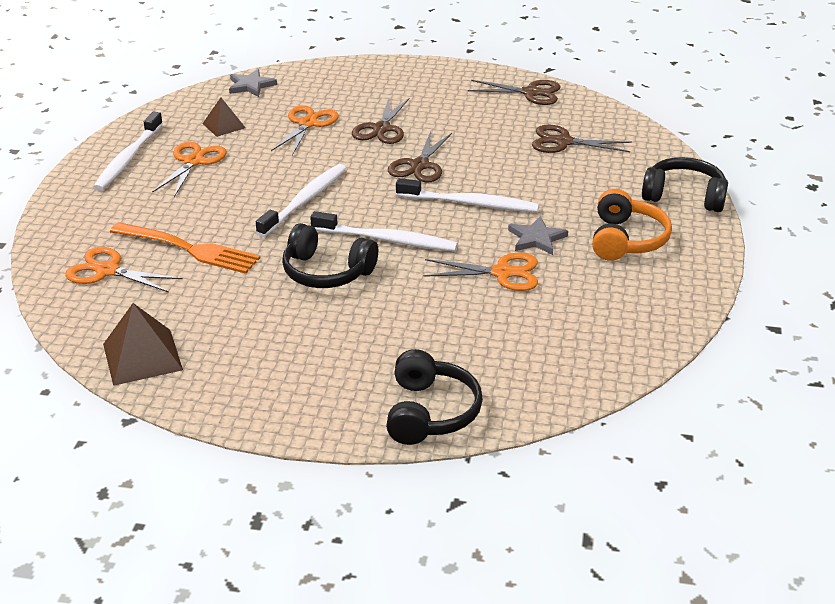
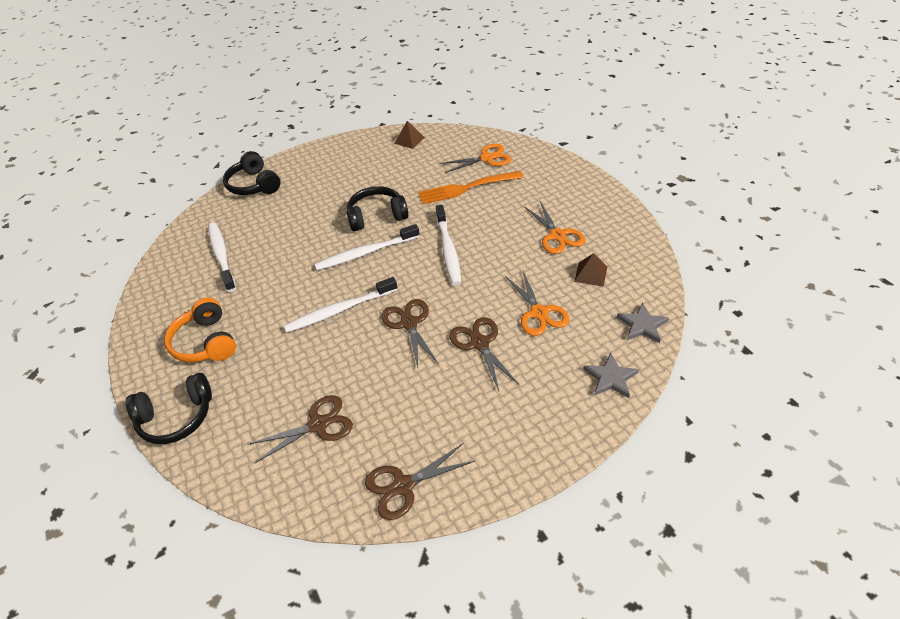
camera: 145 degrees right, 10 degrees up
(128, 158) = (597, 215): white toothbrush -> white toothbrush (222, 256)
(142, 356) = (409, 140): brown pyramid -> brown pyramid, size x0.62
(502, 273) = (274, 270): orange scissors -> none
(536, 238) = (270, 308): grey star -> grey star (610, 378)

